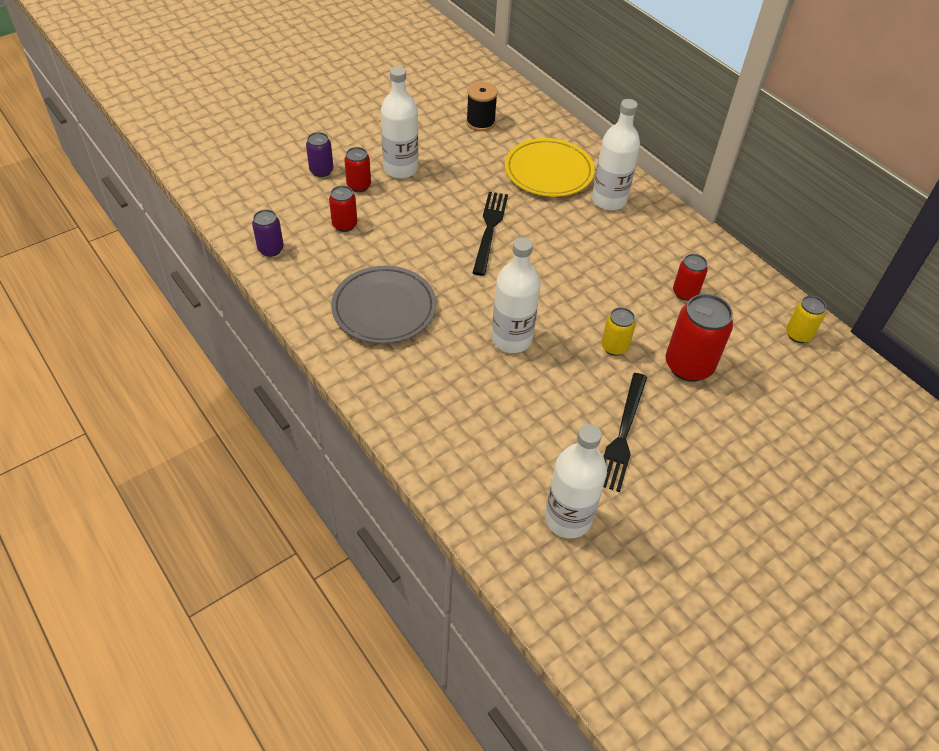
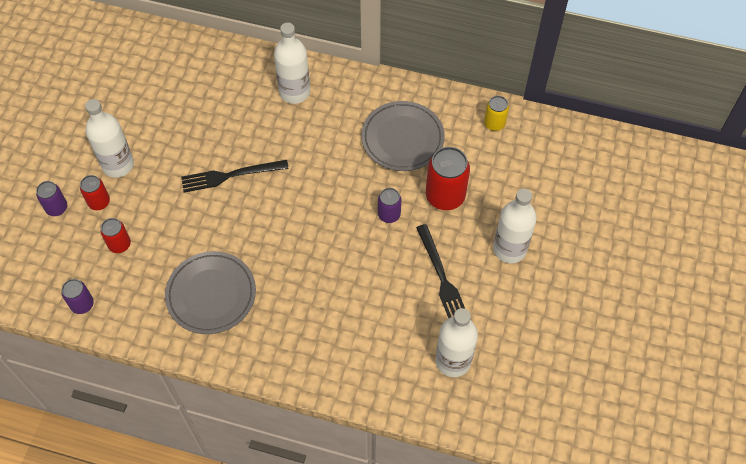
camera: 35 degrees left, 10 degrees up
(480, 122) = (143, 80): black spool -> none
(489, 229) = (230, 175): black fork -> black fork turned 75 degrees counterclockwise
(511, 339) = (318, 256): white bottle -> white bottle (509, 249)
(548, 172) = (232, 94): yellow plate -> none
(614, 347) = (389, 215): yellow can -> purple can
(685, 293) = (402, 139): red can -> grey plate

